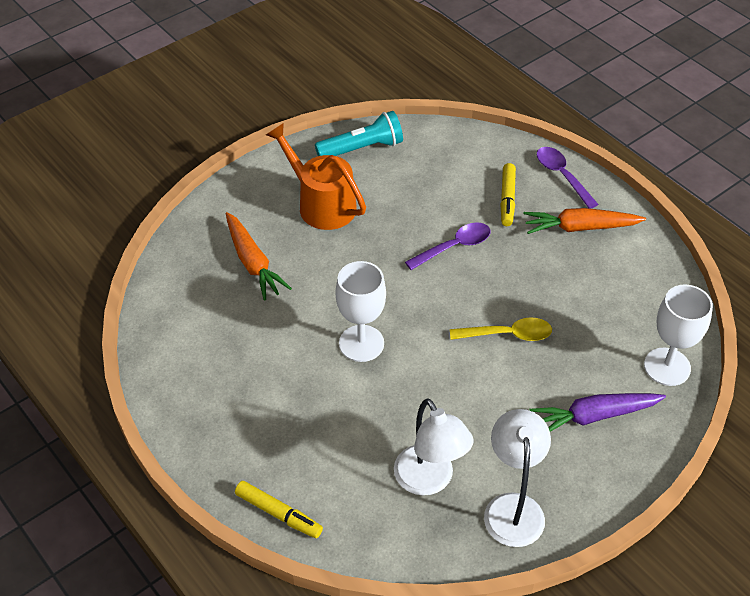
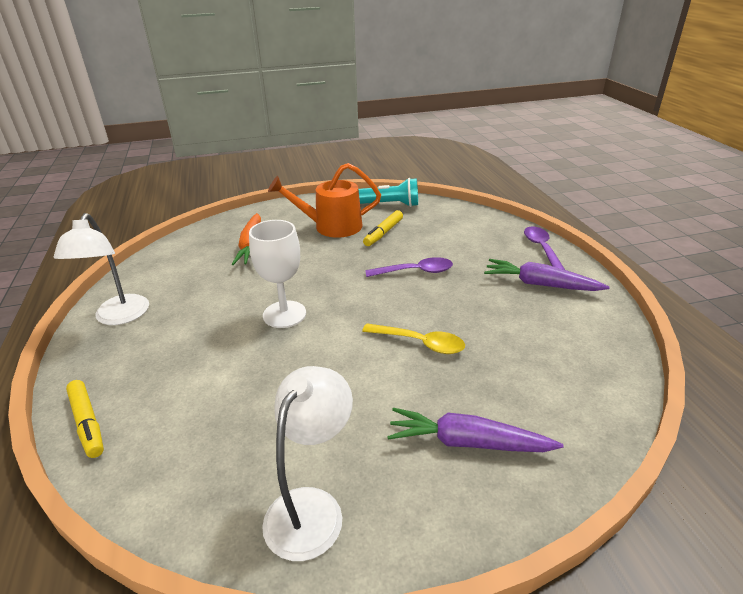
camera: 25 degrees right, 15 degrees down
(321, 204) = (332, 226): orange watering can -> orange watering can turned 75 degrees counterclockwise
(429, 480) = (247, 445): white lamp -> white lamp (119, 317)
(507, 199) = (483, 253): yellow marker -> yellow marker (383, 233)
(580, 227) = (540, 284): orange carrot -> purple carrot
(667, 367) = (581, 420): white goblet -> none

